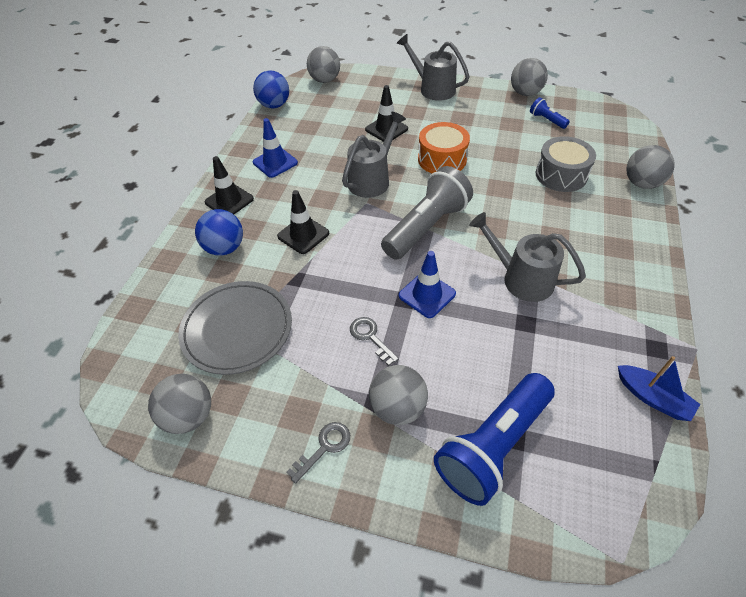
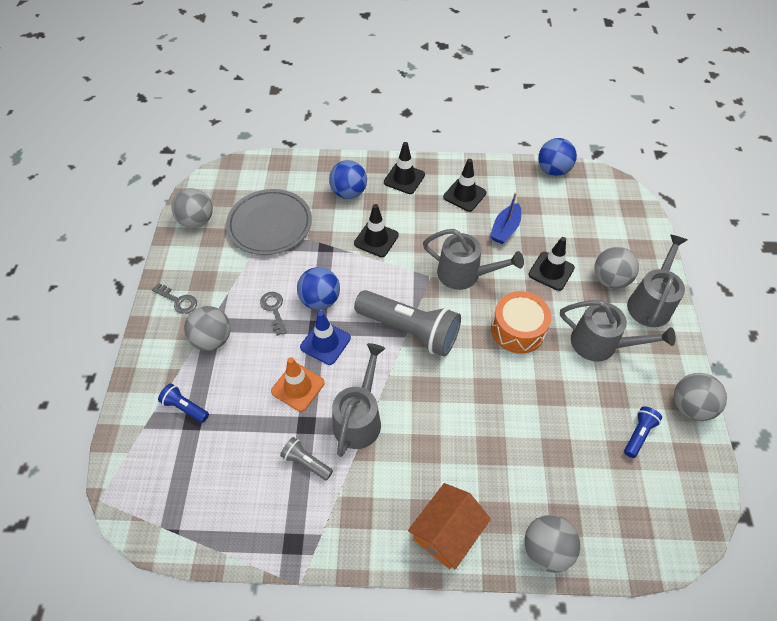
camera: 75 degrees right, 5 degrees up
(275, 162) = (464, 195): blue traffic cone -> black traffic cone
(325, 80) = (618, 199): grey ball -> grey ball (610, 279)
(369, 292) = (320, 300): none -> blue ball
(370, 337) = (274, 310): grey key -> grey key turned 60 degrees counterclockwise
(465, 119) = (601, 344): none -> grey watering can
(479, 325) = (298, 387): none -> orange traffic cone
(493, 445) = (185, 407): blue flashlight -> blue flashlight, size x0.45
(561, 175) = (531, 453): grey drum -> none
(569, 328) = (306, 462): none -> grey flashlight
(634, 236) = (447, 532): none -> orange house
(652, 398) = (238, 534): blue boat -> blue boat (505, 229)

